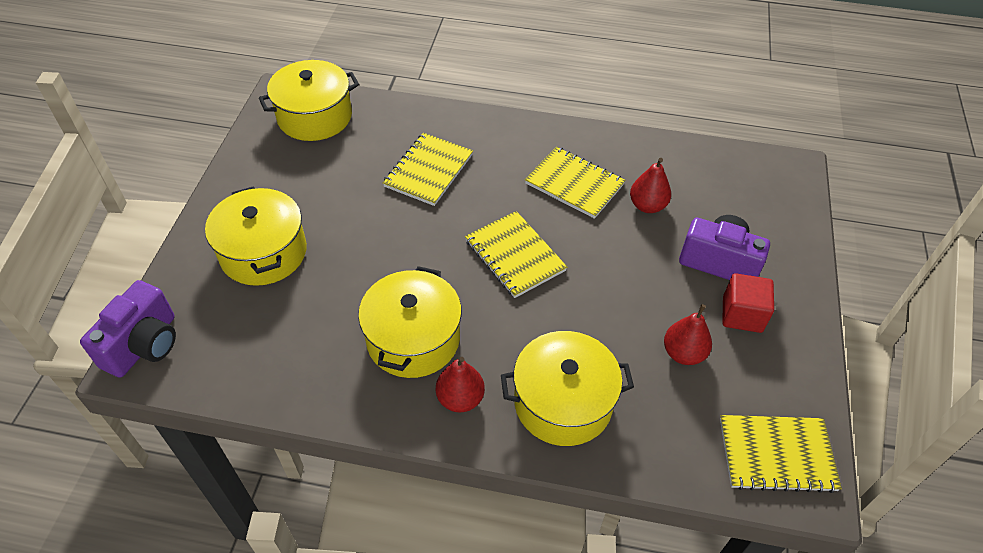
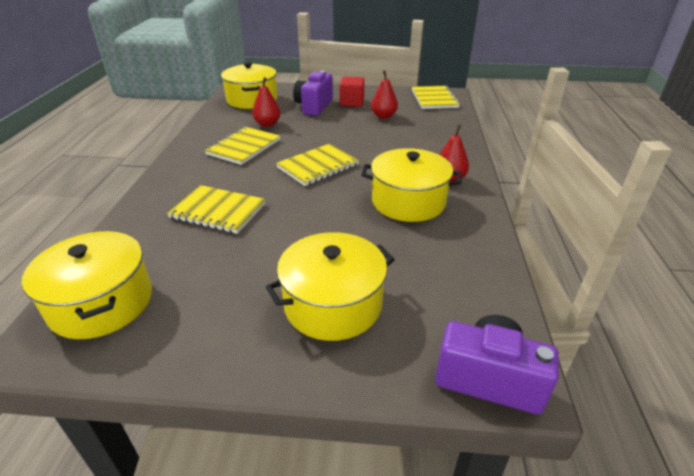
camera: 95 degrees left, 15 degrees down
(563, 402) = (433, 147): yellow pot -> yellow pot (252, 100)

